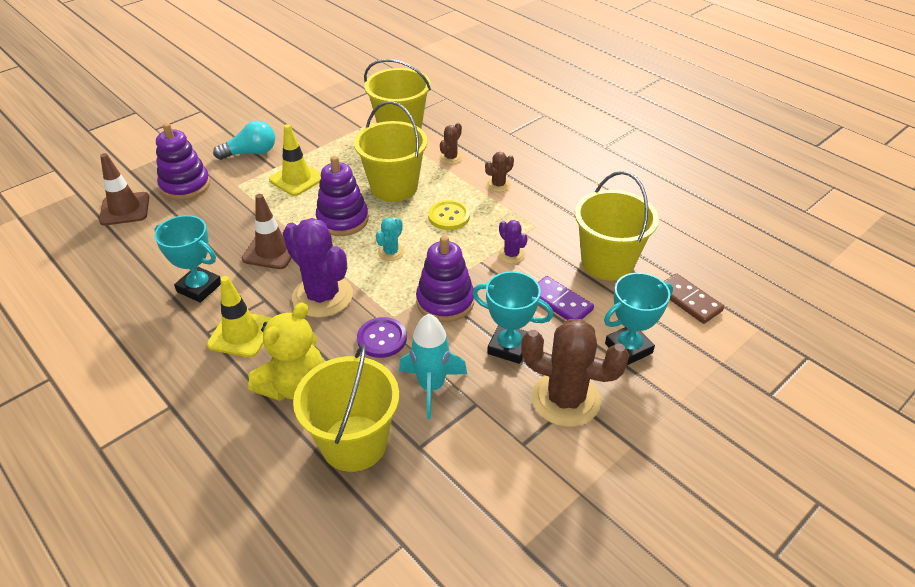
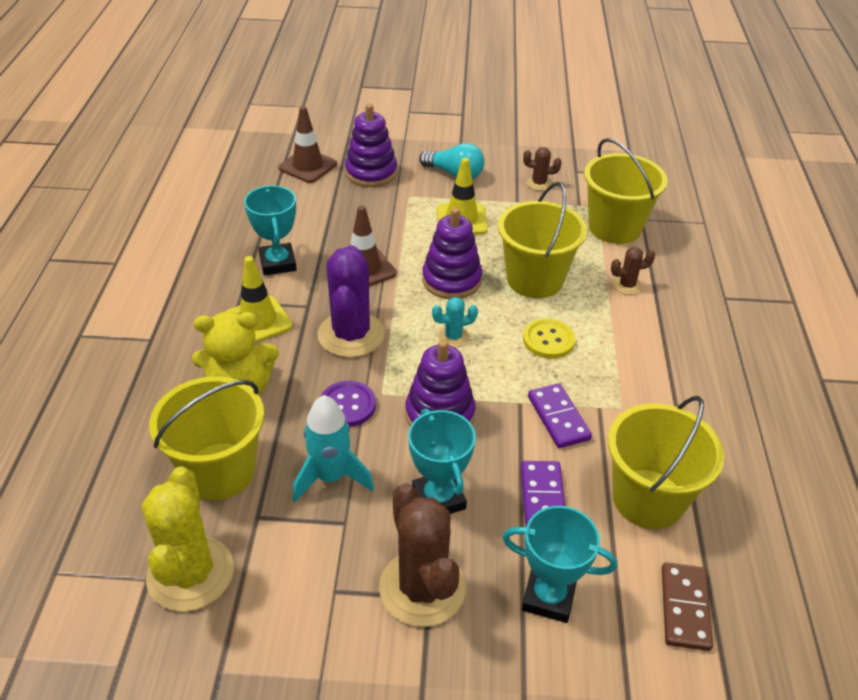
camera: 45 degrees right, 0 degrees up
(426, 515) = (190, 573): none -> yellow cactus
(498, 185) = (639, 342): brown cactus -> brown cactus (539, 183)
(511, 255) = (558, 418): purple cactus -> purple domino

